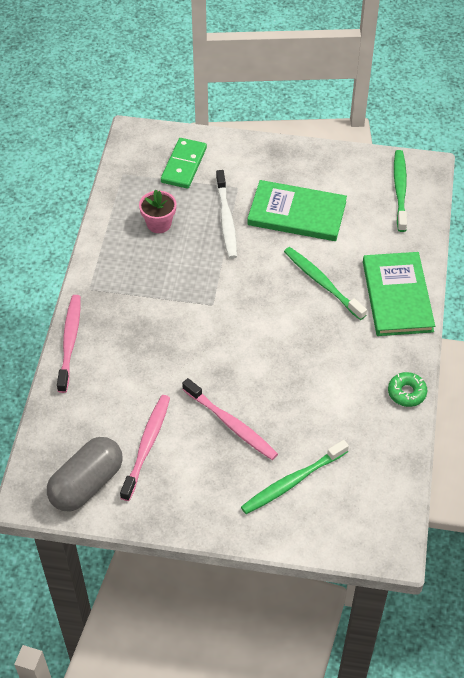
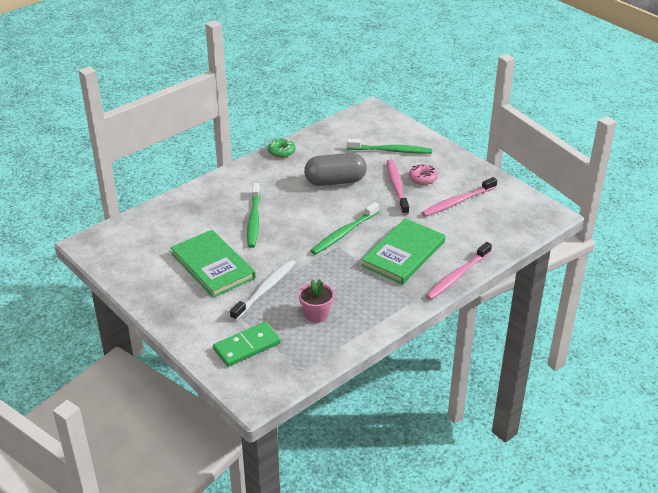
camera: 140 degrees left, 15 degrees down
(87, 484) = (510, 203): grey capsule -> grey capsule (335, 181)
(215, 458) = (423, 178): none -> pink donut
(397, 296) = (220, 191): green book -> green book (403, 254)
(400, 190) = (126, 241): green toothbrush -> green toothbrush (344, 233)

